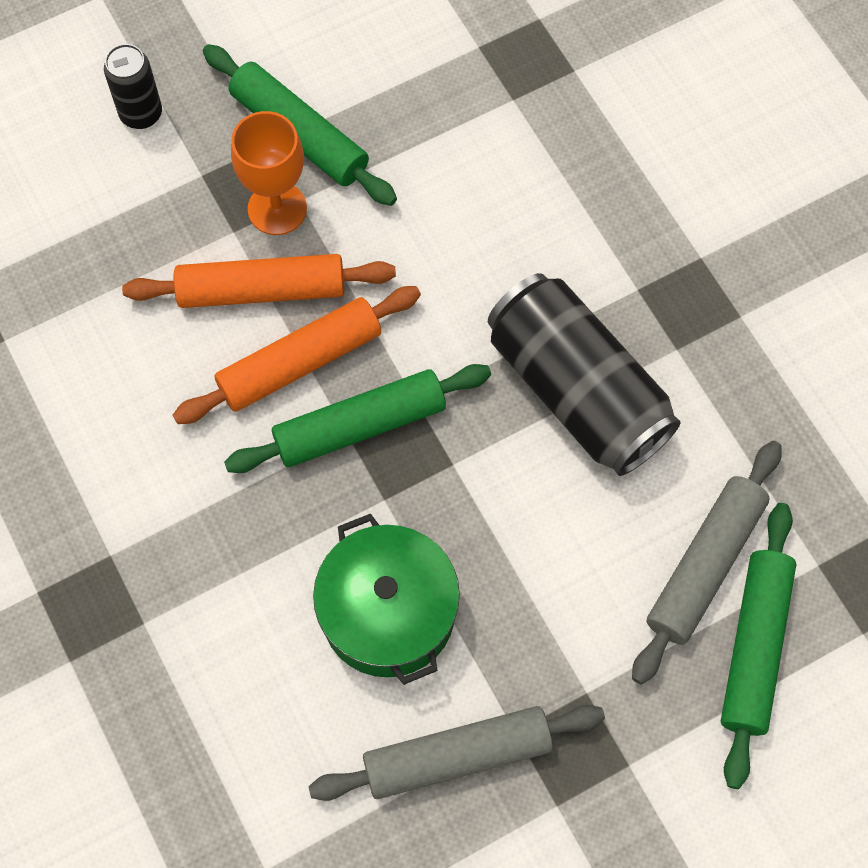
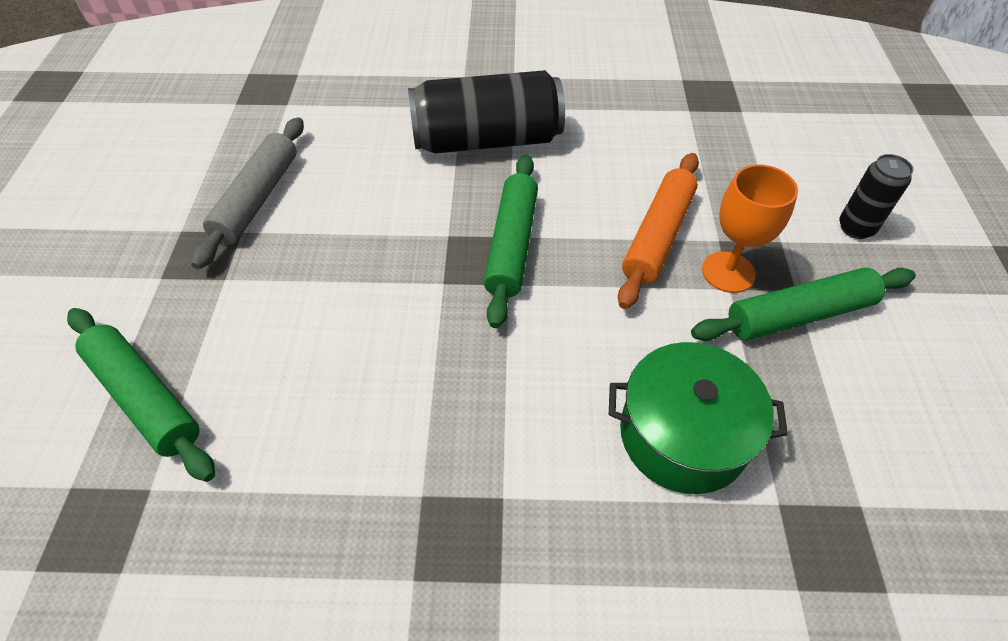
camera: 120 degrees right, 15 degrees down
(300, 362) = (584, 234): orange rolling pin -> none
(388, 612) = (372, 205): green pot -> green pot (683, 435)
(577, 391) = (440, 392): black can -> black can (487, 140)
(704, 565) = (231, 401): grey rolling pin -> none

